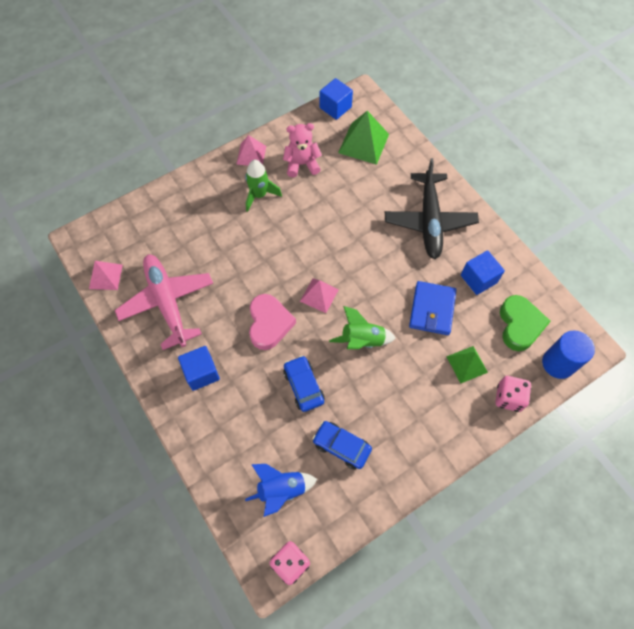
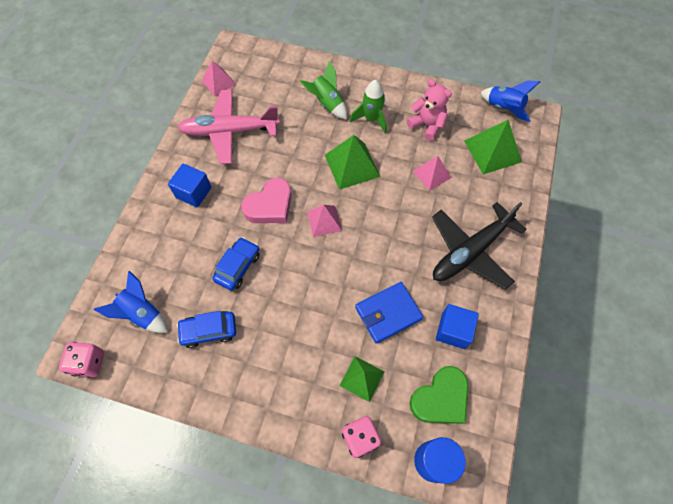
camera: 50 degrees right, 0 degrees up
(167, 303) = (230, 131): pink plane -> pink plane turned 120 degrees counterclockwise
(251, 155) = (400, 88): pink pyramid -> pink pyramid (431, 174)
(288, 240) = (352, 165): none -> green pyramid
(335, 107) = (503, 108): blue cube -> blue rocket
(341, 446) = (209, 331): blue car -> blue car turned 90 degrees counterclockwise
(362, 340) = (312, 280): green rocket -> green rocket (327, 104)

